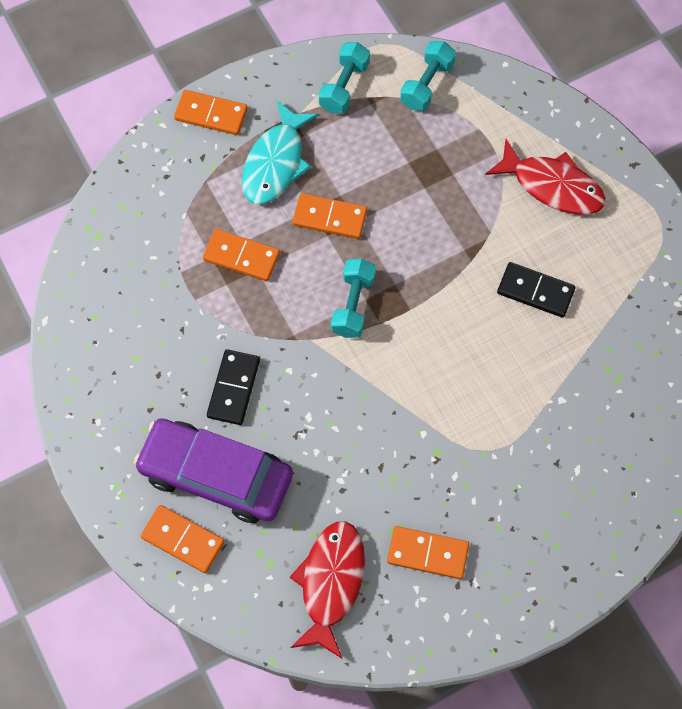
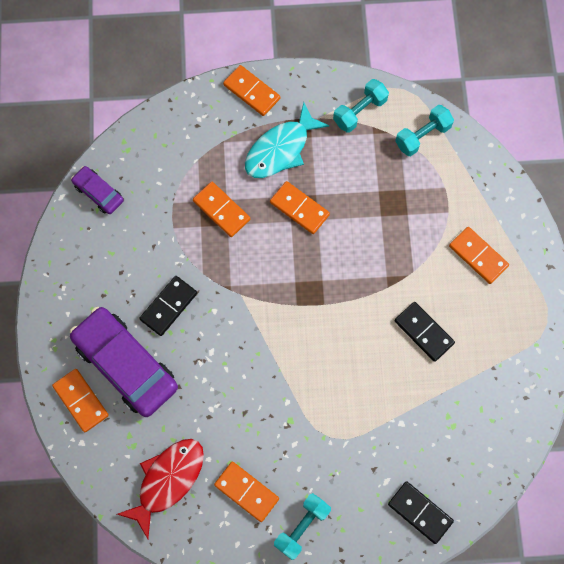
camera: 25 degrees right, 5 degrees up
(87, 297) = (98, 193): none -> purple car
(353, 305) = (284, 282): turquoise dumbbell -> turquoise dumbbell (302, 527)
(552, 186) = (478, 256): red fish -> orange domino
(631, 486) = (420, 512): none -> black domino

